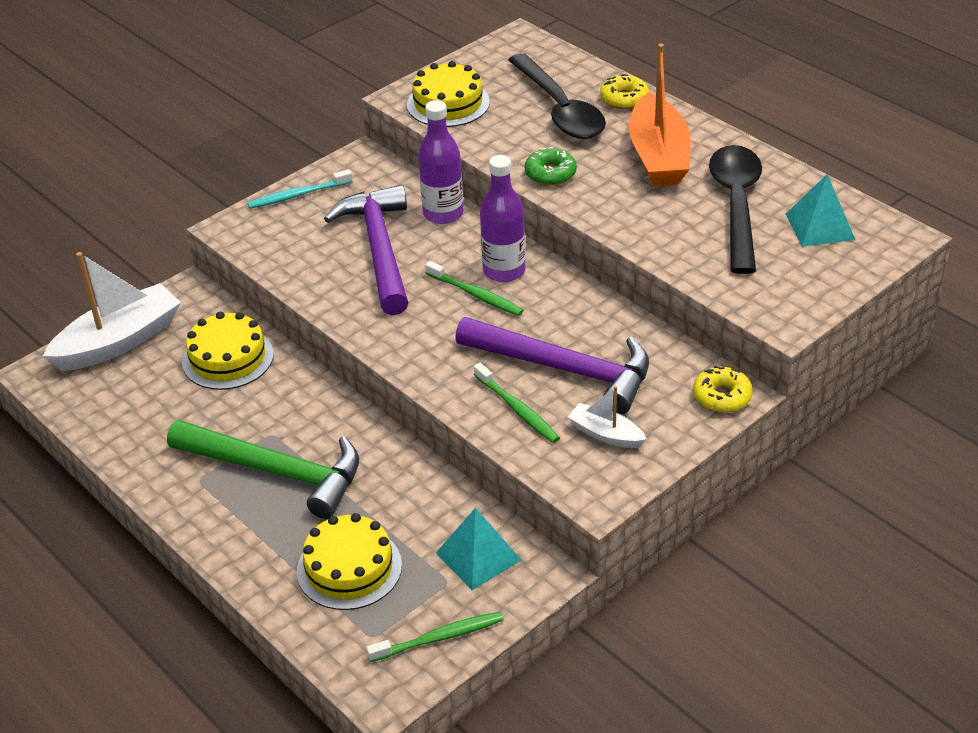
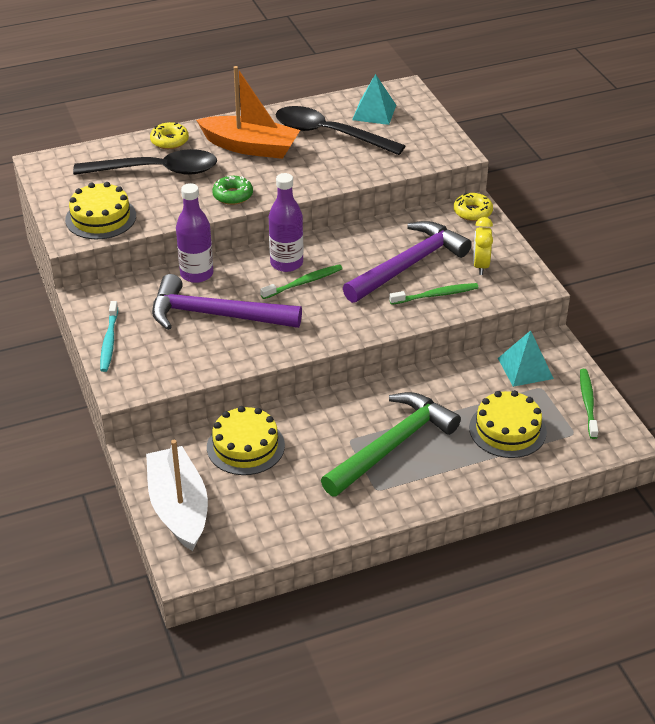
camera: 70 degrees left, 0 degrees up
(605, 434) = (480, 266): white boat -> yellow clock

